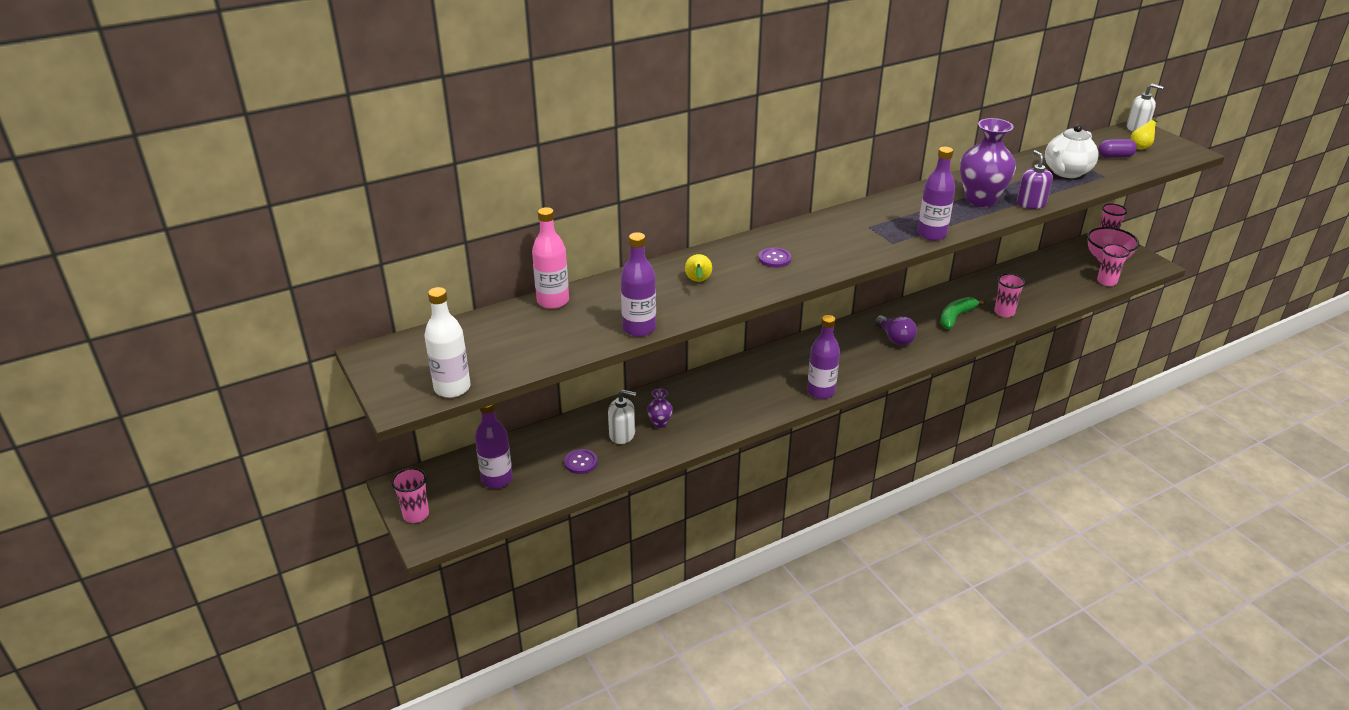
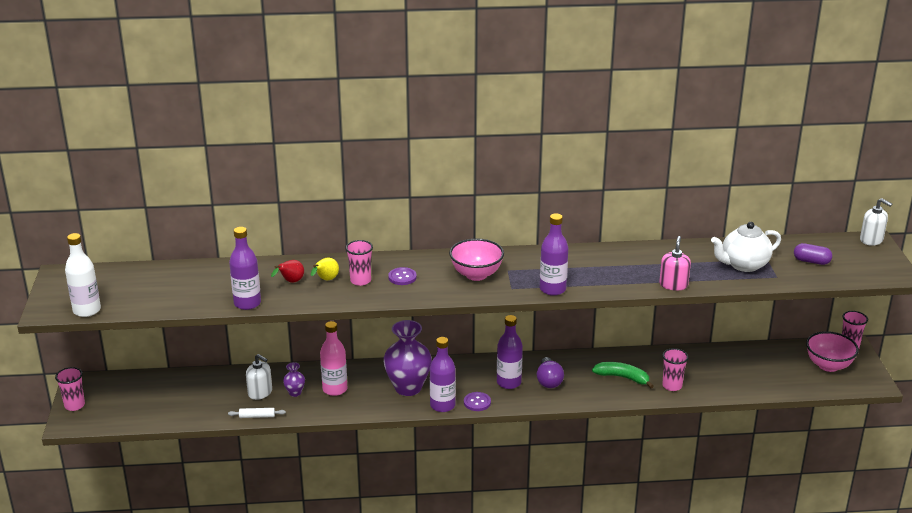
camera: 25 degrees right, 5 degrees down
(497, 479) = (146, 398): purple bottle -> purple bottle (509, 382)
(553, 301) = (209, 268): pink bottle -> pink bottle (335, 389)
(581, 462) = (213, 404): purple button -> purple button (477, 402)
(642, 461) = (257, 416): none -> white rolling pin
(662, 293) = (290, 282): none -> red pear
(844, 238) = (476, 275): none -> pink bowl
(956, 317) = (622, 378): green banana -> green banana turned 45 degrees clockwise
(980, 200) = (632, 271): purple vase -> purple vase (408, 388)
(1031, 204) = (673, 285): purple soap dispenser -> pink soap dispenser
(1106, 281) = (804, 385): pink cup -> pink cup (360, 281)
(1141, 147) = (851, 258): yellow pear -> none

